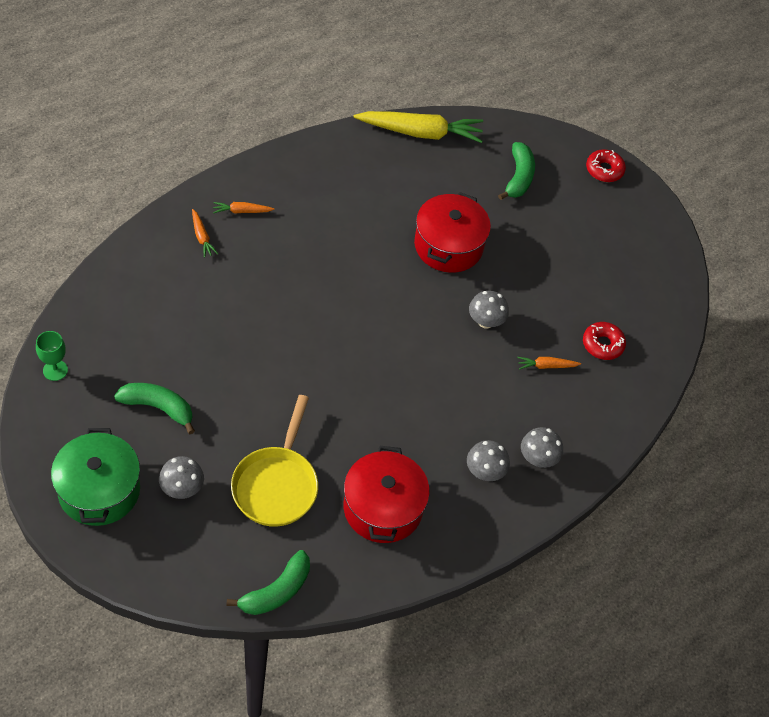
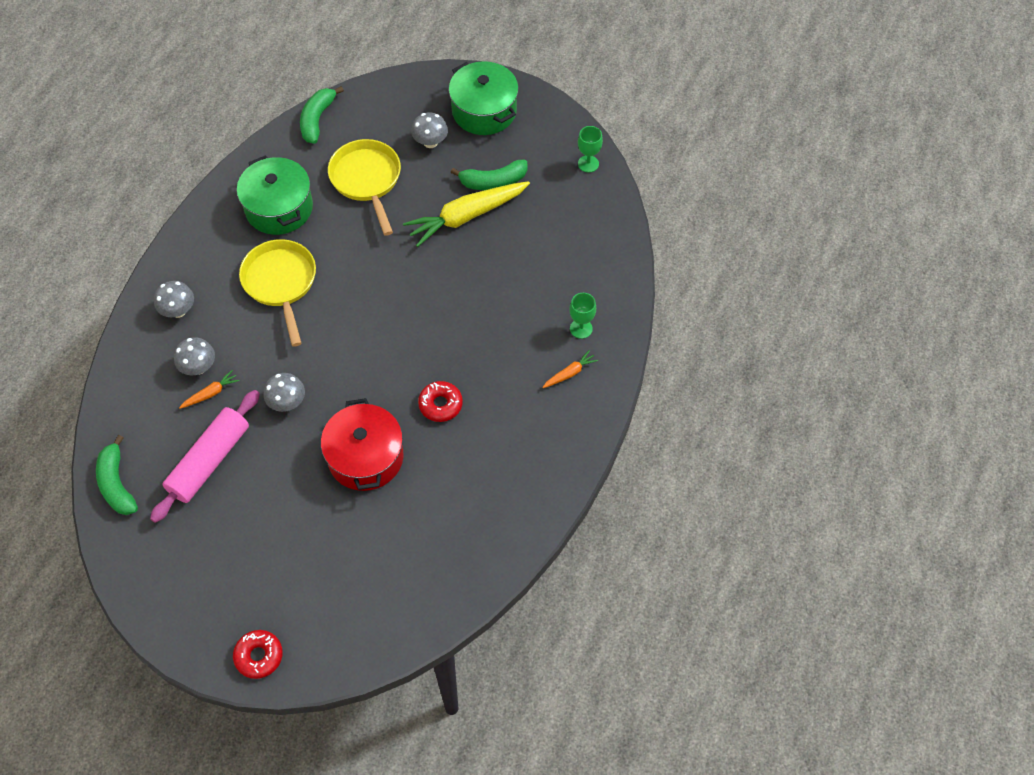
camera: 155 degrees right, 5 degrees up
(202, 237) = (581, 328): orange carrot -> green goblet
(383, 508) = (279, 208): red pot -> green pot
(420, 132) = (476, 572): yellow carrot -> yellow carrot (466, 217)
(428, 428) = (281, 283): none -> yellow pan
(484, 472) = (216, 276): grey mushroom -> grey mushroom (198, 367)
(518, 177) = (344, 583): green banana -> green banana (117, 484)
(575, 313) = (209, 461): none -> pink rolling pin
(602, 344) = (169, 445): red donut -> red donut (440, 404)

